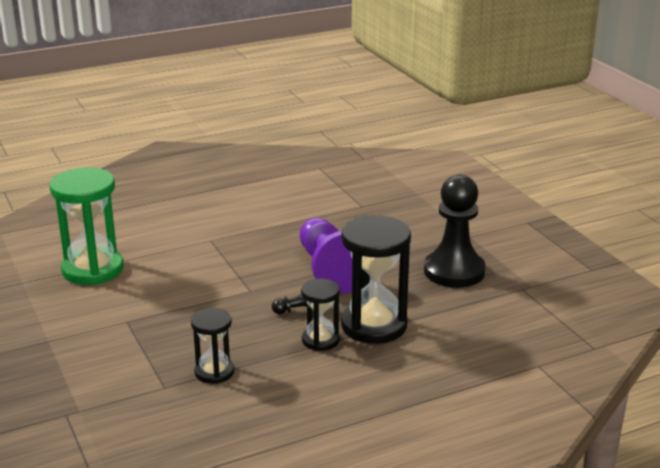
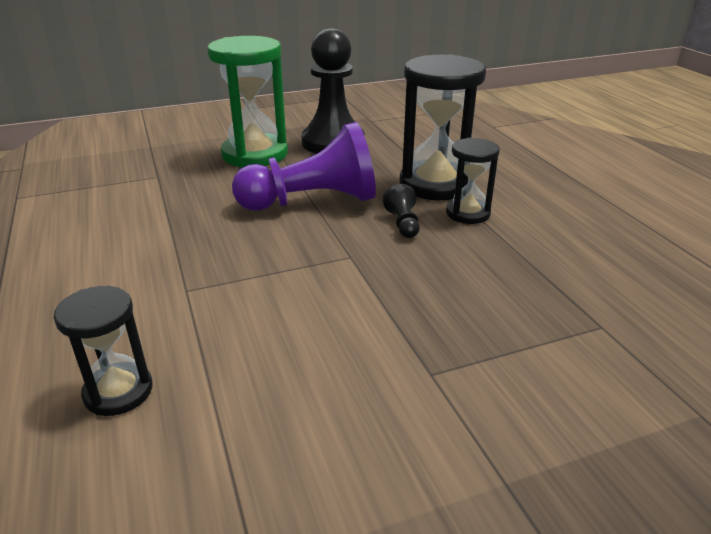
camera: 85 degrees left, 5 degrees up
(92, 269) = (235, 434): green hourglass -> green hourglass (255, 154)
(214, 372) = (553, 285): black hourglass -> black hourglass (118, 391)

